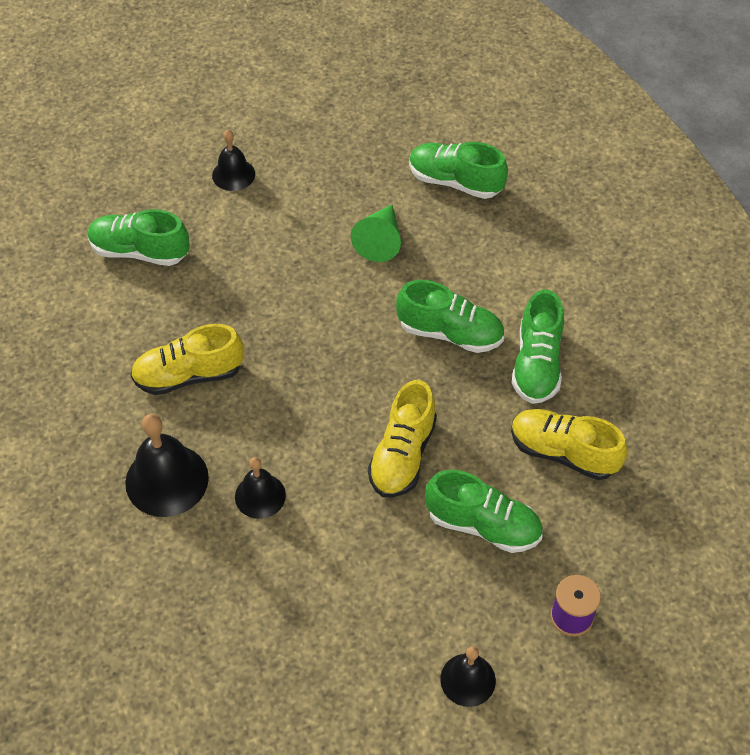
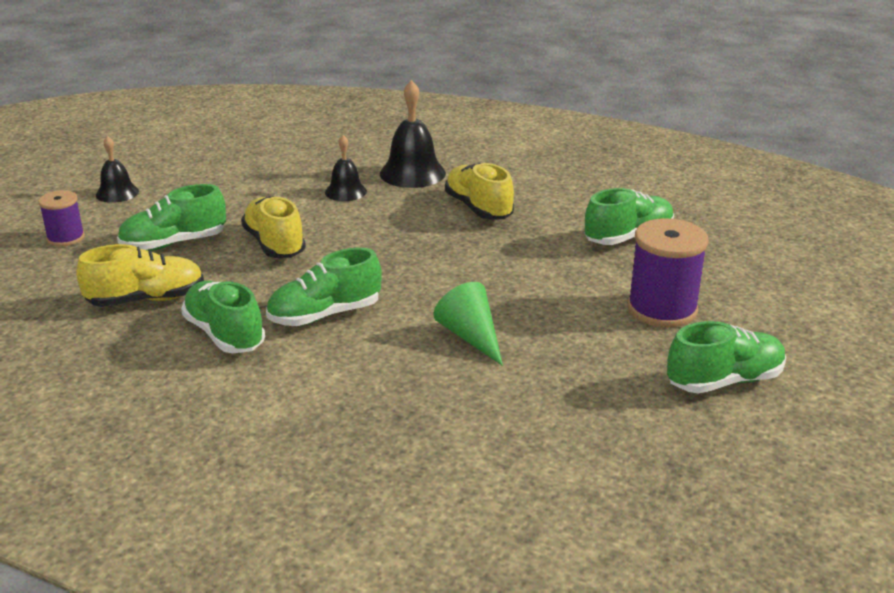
camera: 135 degrees right, 25 degrees down
(189, 375) = (478, 208): yellow shoe -> yellow shoe turned 60 degrees counterclockwise
(233, 174) = (662, 309): black bell -> purple spool
(455, 182) = (473, 417): green shoe -> green shoe (724, 381)

